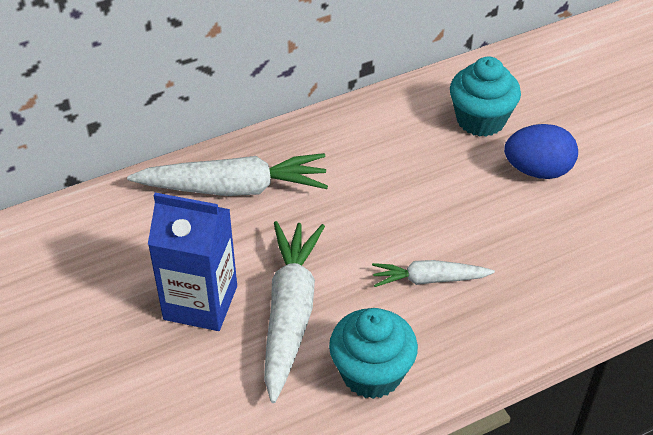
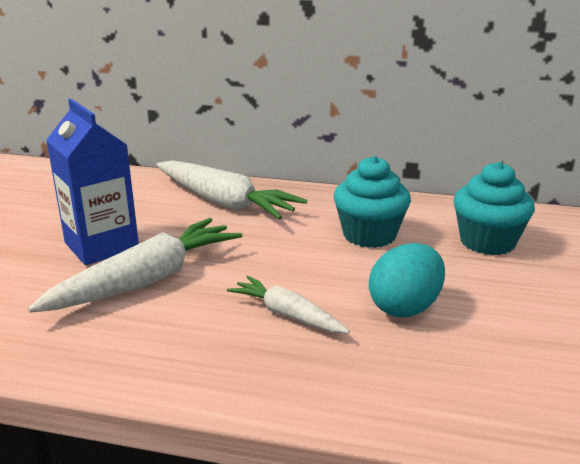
camera: 40 degrees right, 20 degrees down
(371, 373) = (141, 348): turquoise cupcake -> turquoise cupcake (369, 235)
(493, 223) = (405, 307): none -> turquoise egg
(537, 170) = (503, 293): blue egg -> none

